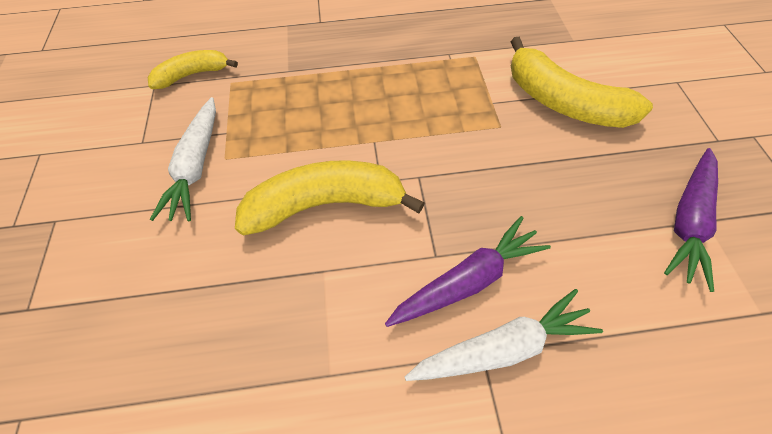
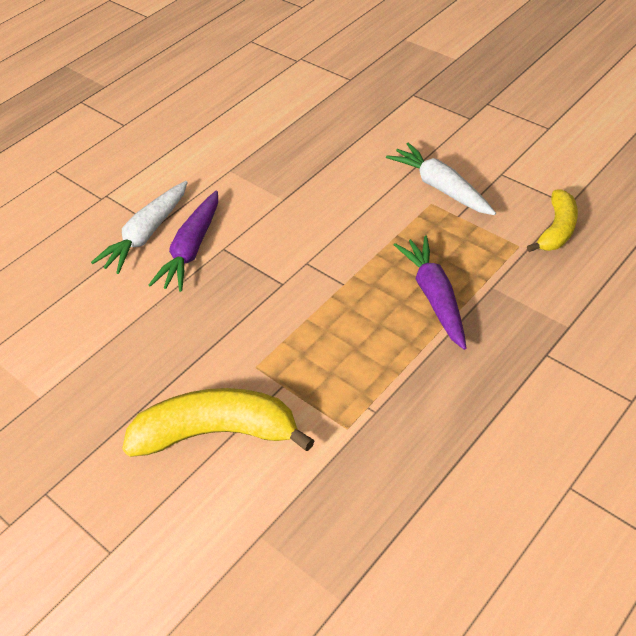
camera: 140 degrees right, 10 degrees down
(325, 204) = (325, 226): yellow banana -> none
(688, 221) = (55, 386): purple carrot -> purple carrot (434, 297)

